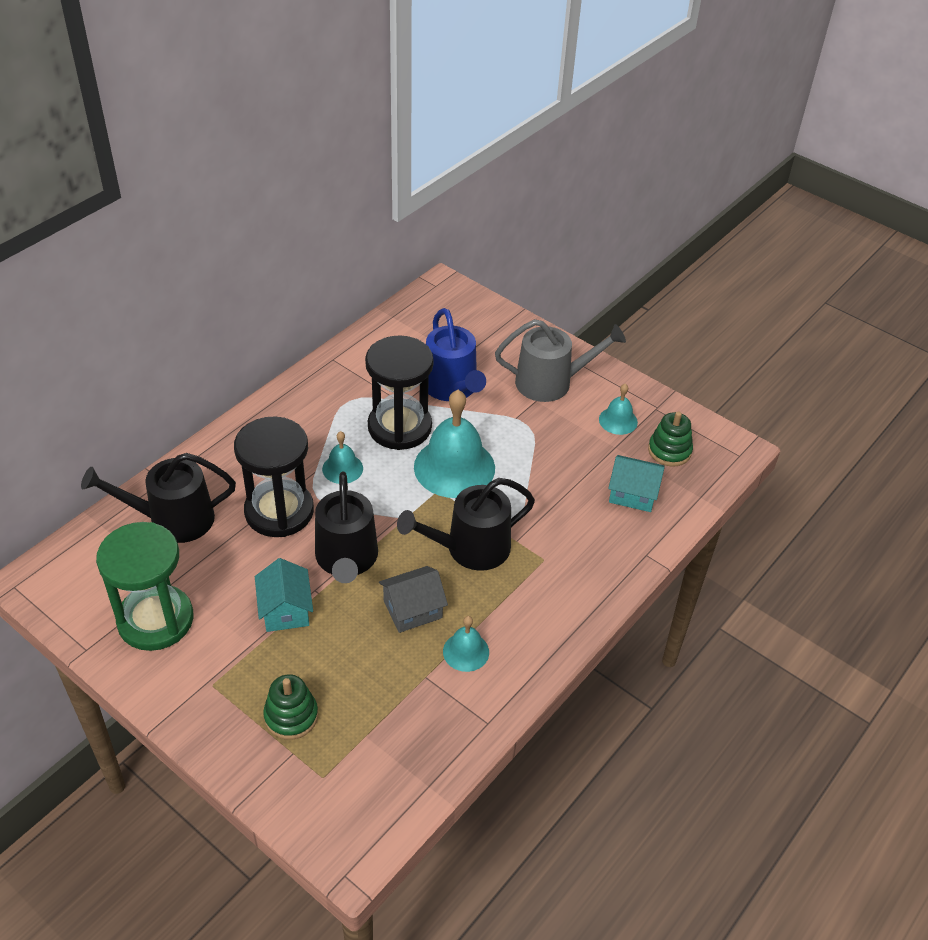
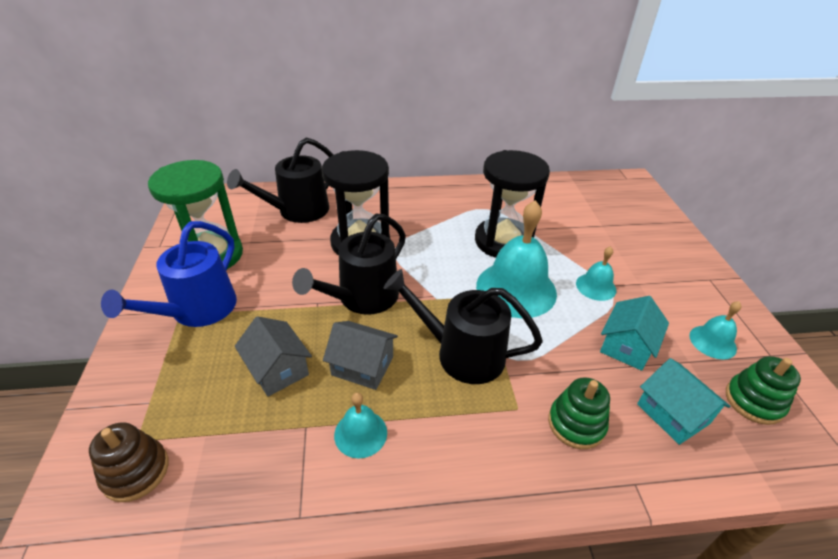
camera: 45 degrees right, 5 degrees down
(173, 519) = (298, 211): black watering can -> black watering can turned 75 degrees counterclockwise
(285, 610) = (283, 302): turquoise house -> turquoise house (627, 346)
(291, 716) = (186, 375): green stacking toy -> green stacking toy (576, 424)
(342, 468) = (432, 243): turquoise bell -> turquoise bell (596, 286)
(351, 790) = (136, 471): none -> brown stacking toy
(355, 659) = (277, 369): none -> grey house
(452, 387) = (573, 239): blue watering can -> blue watering can (198, 310)
(550, 382) = (667, 278): grey watering can -> none

